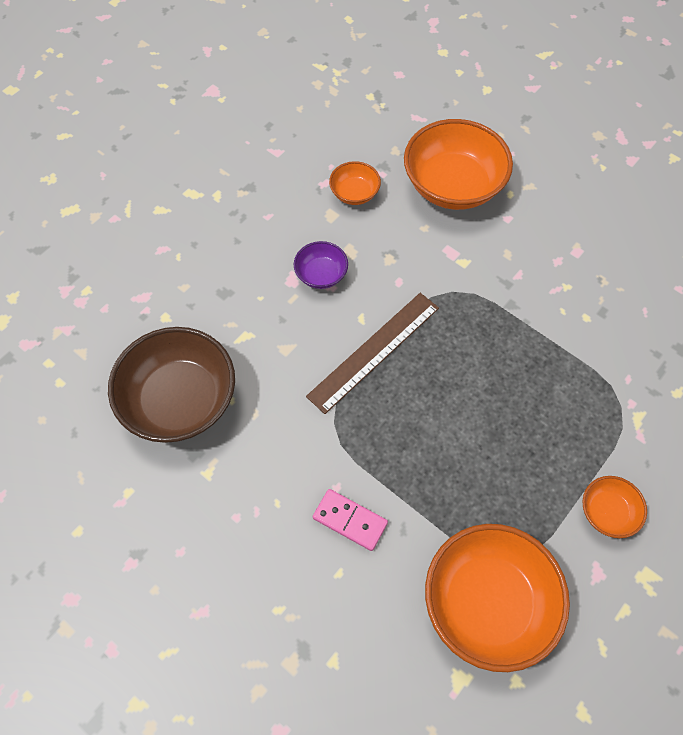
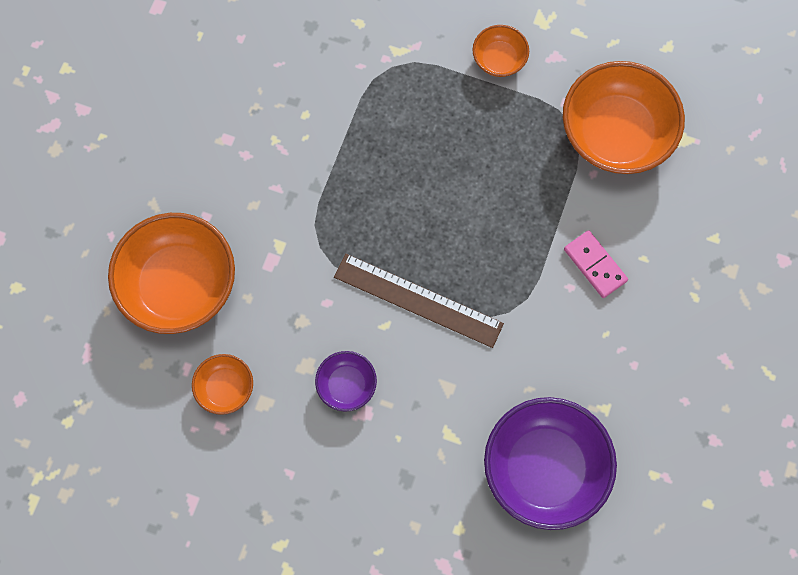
camera: 110 degrees left, 10 degrees up
(180, 400) = (544, 468): brown bowl -> purple bowl
(350, 520) = (595, 265): pink domino -> pink domino turned 45 degrees counterclockwise

